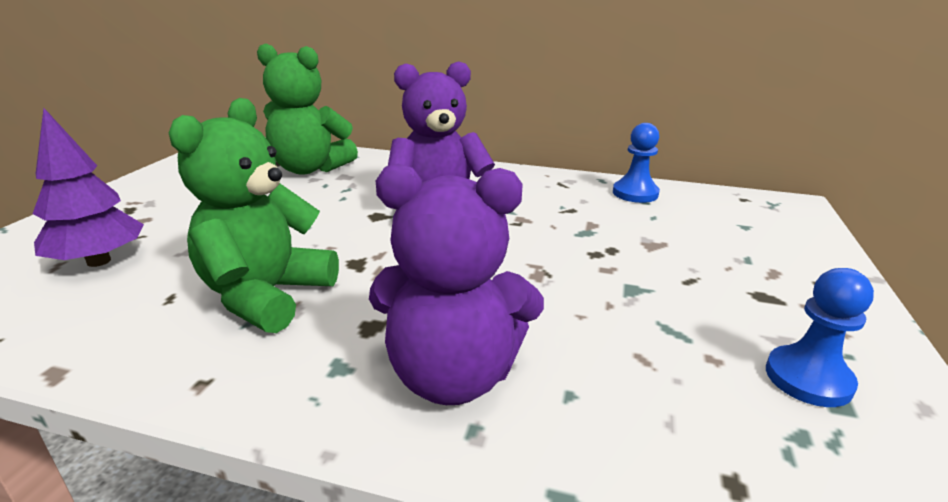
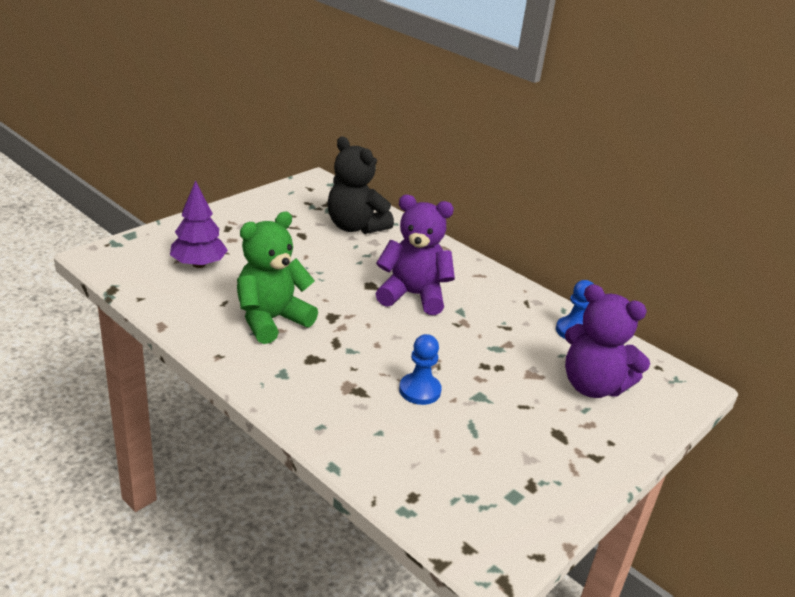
camera: 25 degrees right, 5 degrees up
(310, 169) = (355, 227): green teddy bear -> black teddy bear
(453, 376) = (331, 400): purple teddy bear -> purple teddy bear (593, 386)
(808, 378) = (514, 480): blue pawn -> blue pawn (419, 390)

